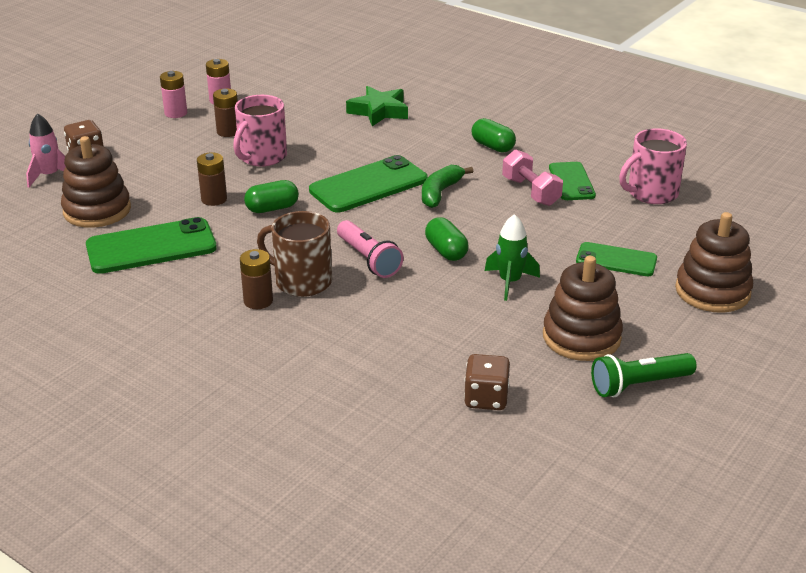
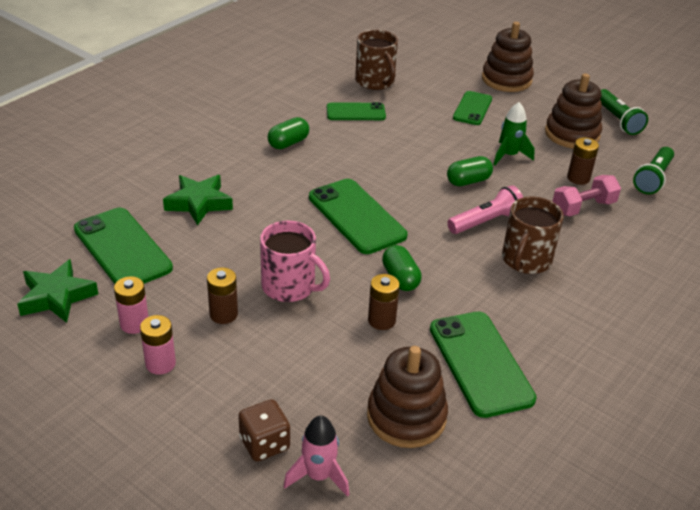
camera: 90 degrees left, 5 degrees up
(253, 72) = (57, 297): none -> green star
(258, 301) = (561, 286): brown battery -> brown battery (578, 178)
(311, 87) = (122, 249): none -> green phone
(440, 193) = (372, 177): green banana -> none
(486, 398) = (653, 178): brown dice -> green flashlight
(531, 191) = (371, 132): pink dumbbell -> pink dumbbell (583, 207)
(651, 193) = (375, 82): pink mug -> brown mug

